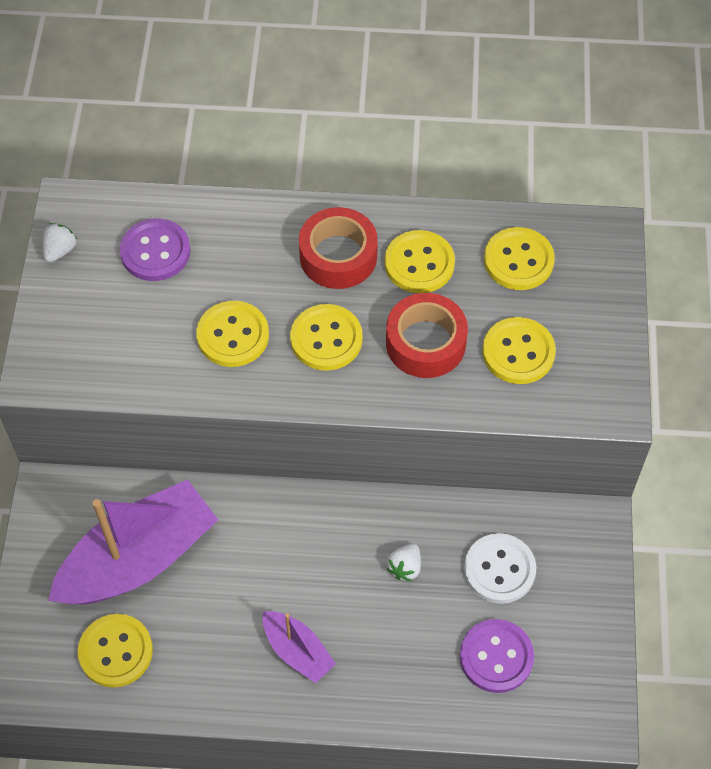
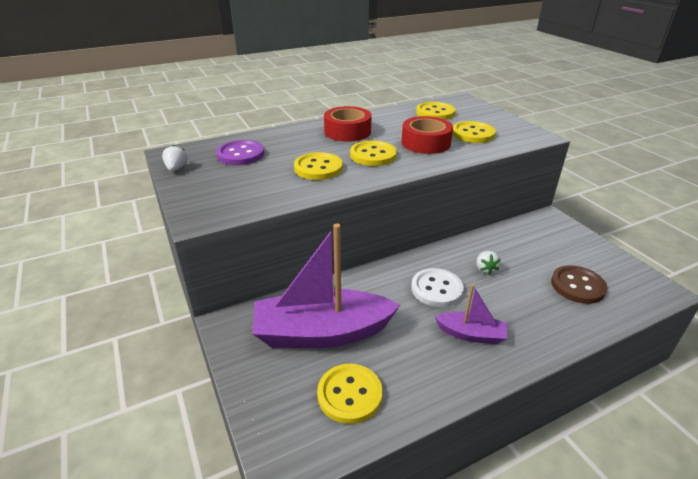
camera: 30 degrees left, 25 degrees down
(139, 559) = (322, 332): purple boat -> purple boat turned 120 degrees counterclockwise
(419, 263) = (391, 124): yellow button -> none
(496, 657) = (577, 286): purple button -> brown button
(499, 569) = (531, 251): white button -> white button (436, 289)

